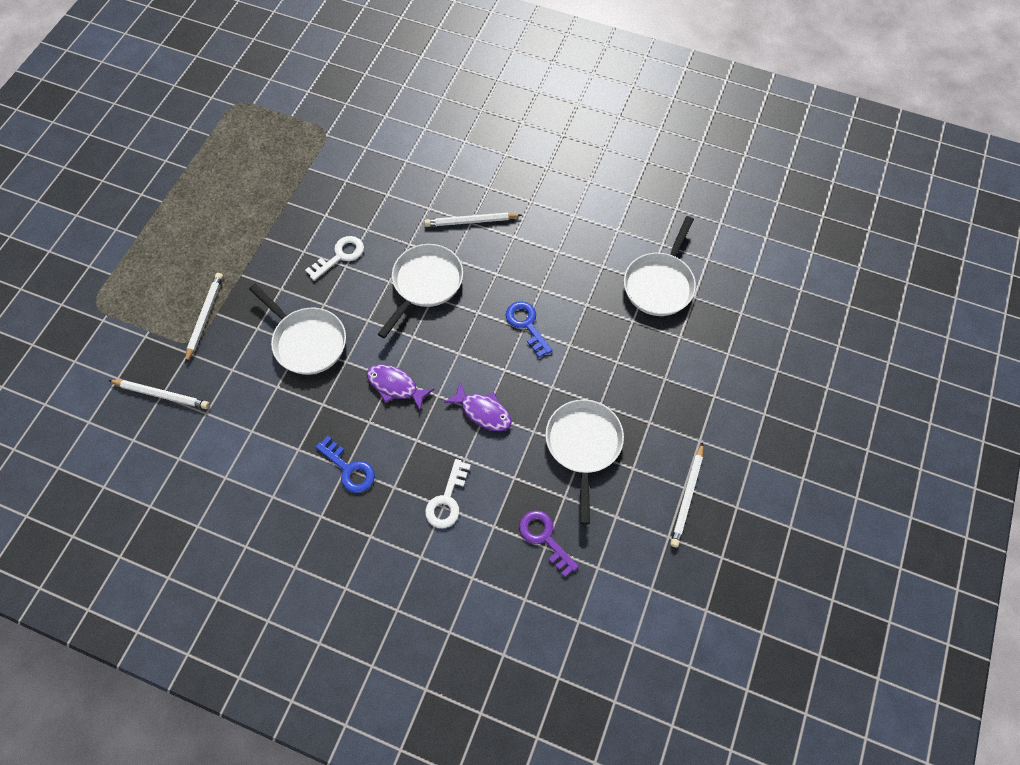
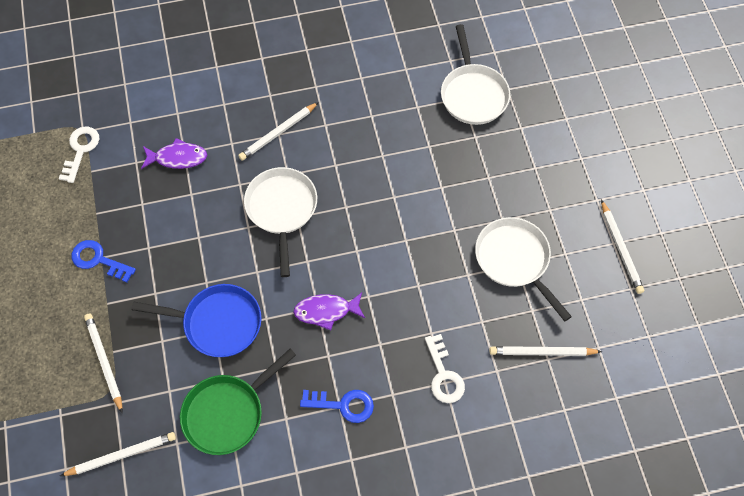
camera: 35 degrees left, 0 degrees up
(259, 415) = (228, 413): none -> green pan
(307, 341) = (217, 323): white pan -> blue pan
(340, 256) = (186, 231): white key -> white key (80, 150)
(483, 412) = (415, 285): purple fish -> purple fish (178, 158)
(526, 325) = (394, 192): blue key -> blue key (98, 260)
(544, 538) = (542, 352): purple key -> white pencil

